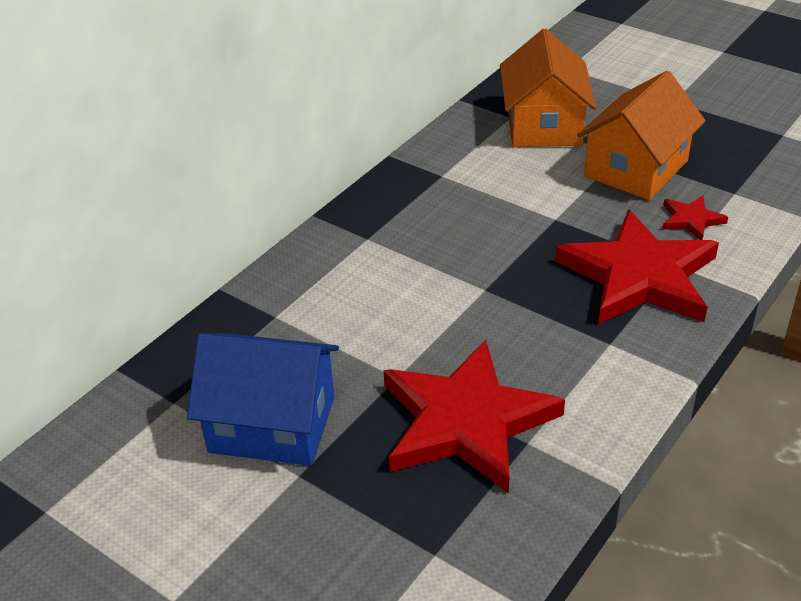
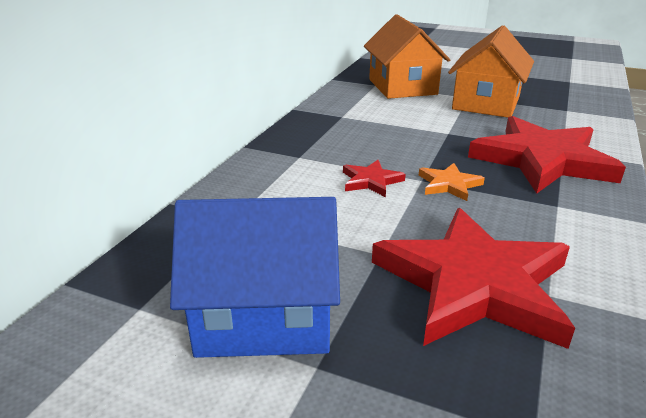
camera: 15 degrees left, 10 degrees down
(510, 300) = (449, 184): none -> orange star
(691, 220) = (550, 125): red star -> red star (371, 181)

